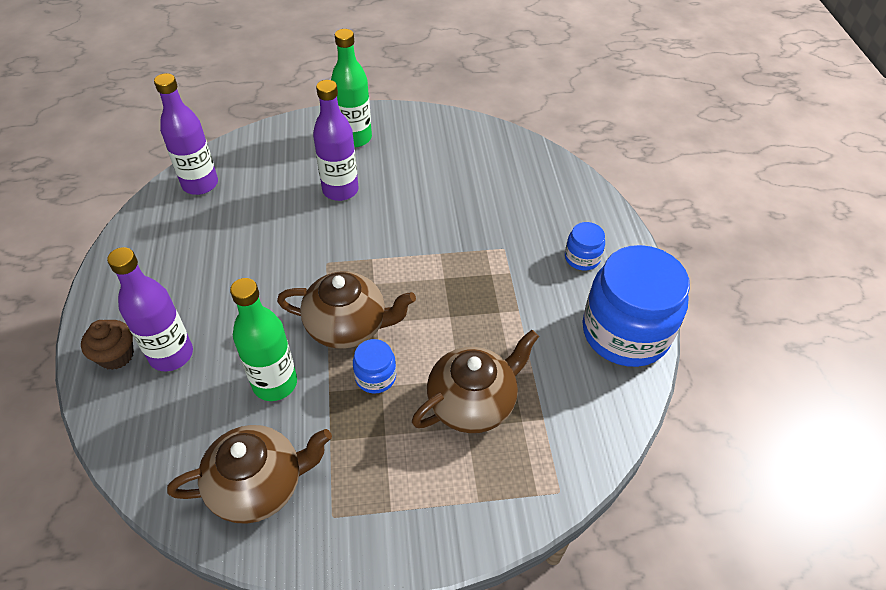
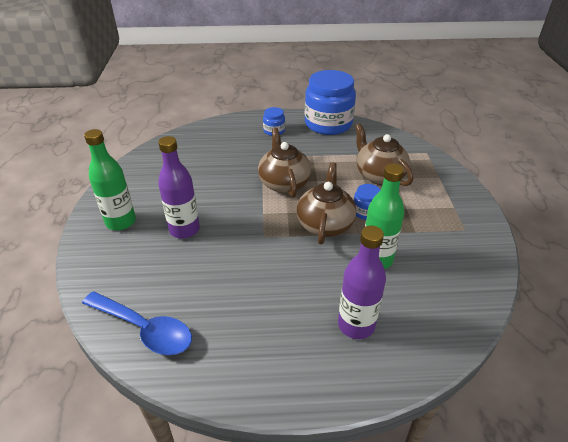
camera: 85 degrees left, 10 degrees down
(116, 355) = (360, 367): brown cupcake -> none
(200, 184) = (144, 329): purple bottle -> blue spoon
(259, 485) = (455, 263): brown teapot -> brown teapot (284, 183)

